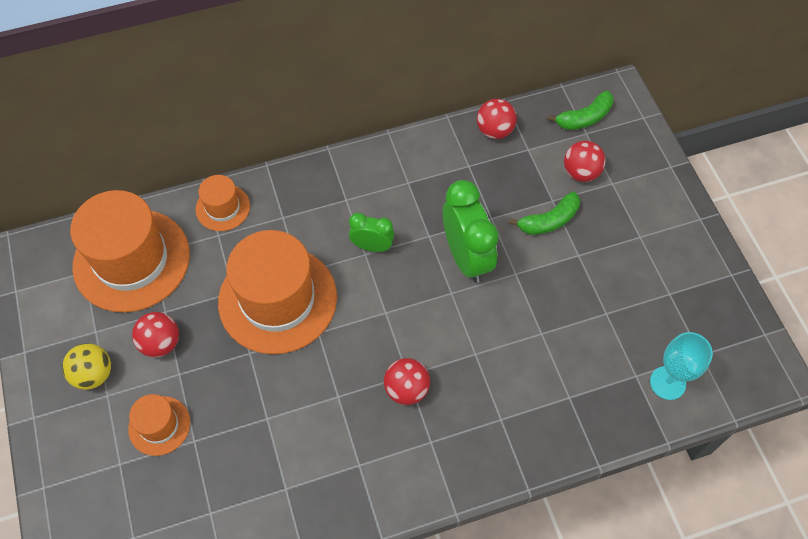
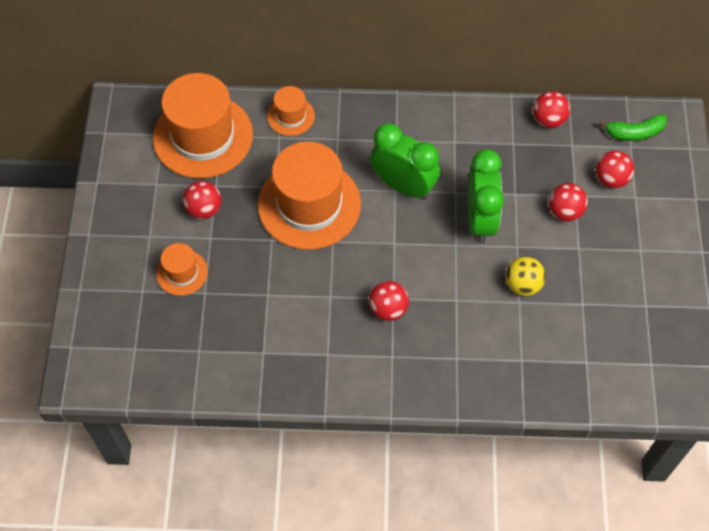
camera: 20 degrees right, 0 degrees up
(94, 374) = (144, 217): yellow ball -> yellow ball (523, 285)
(372, 246) = (403, 186): green clock -> green clock, size x1.79
(549, 221) = (565, 211): green banana -> red ball
(667, 383) = (611, 376): turquoise goblet -> none

